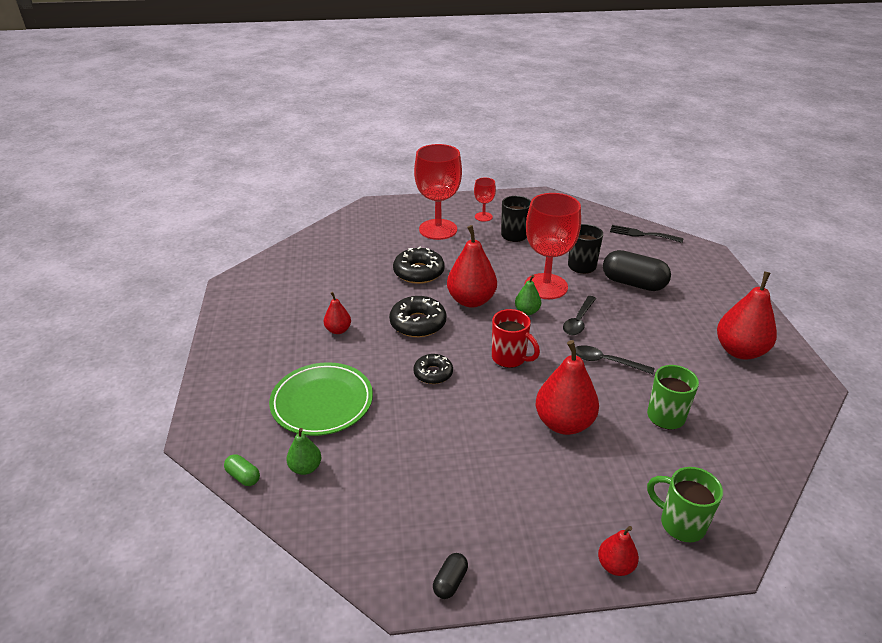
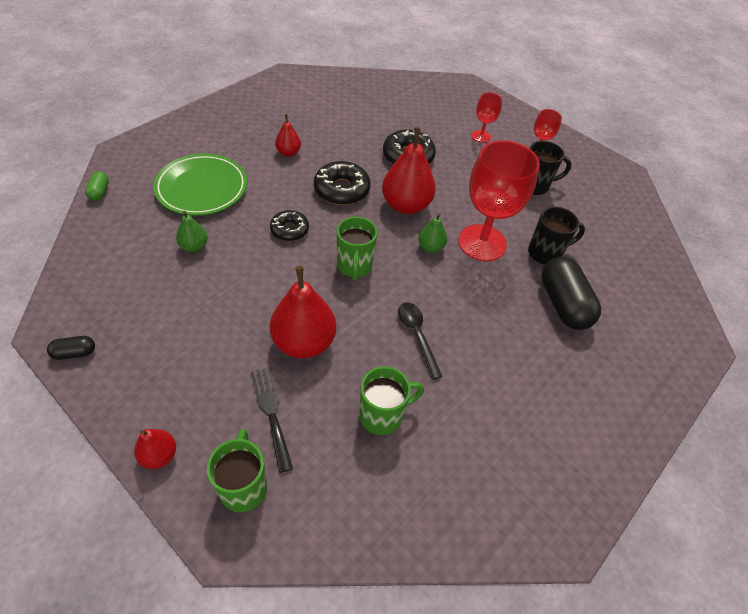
camera: 45 degrees right, 15 degrees up
(305, 468) = (130, 216): green pear -> green pear (194, 246)
(438, 229) = (481, 136): red goblet -> red goblet, size x0.48
(510, 358) = (354, 267): red mug -> green mug
(578, 321) = (456, 289): black spoon -> none
(642, 234) = (659, 275): black fork -> black fork (271, 412)
(740, 351) = (549, 442): red pear -> none

